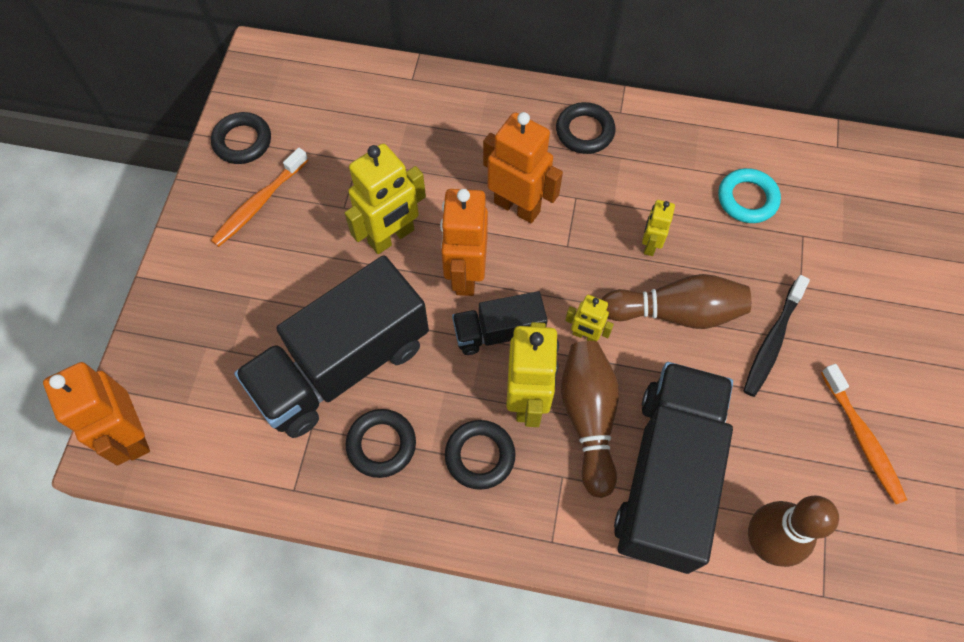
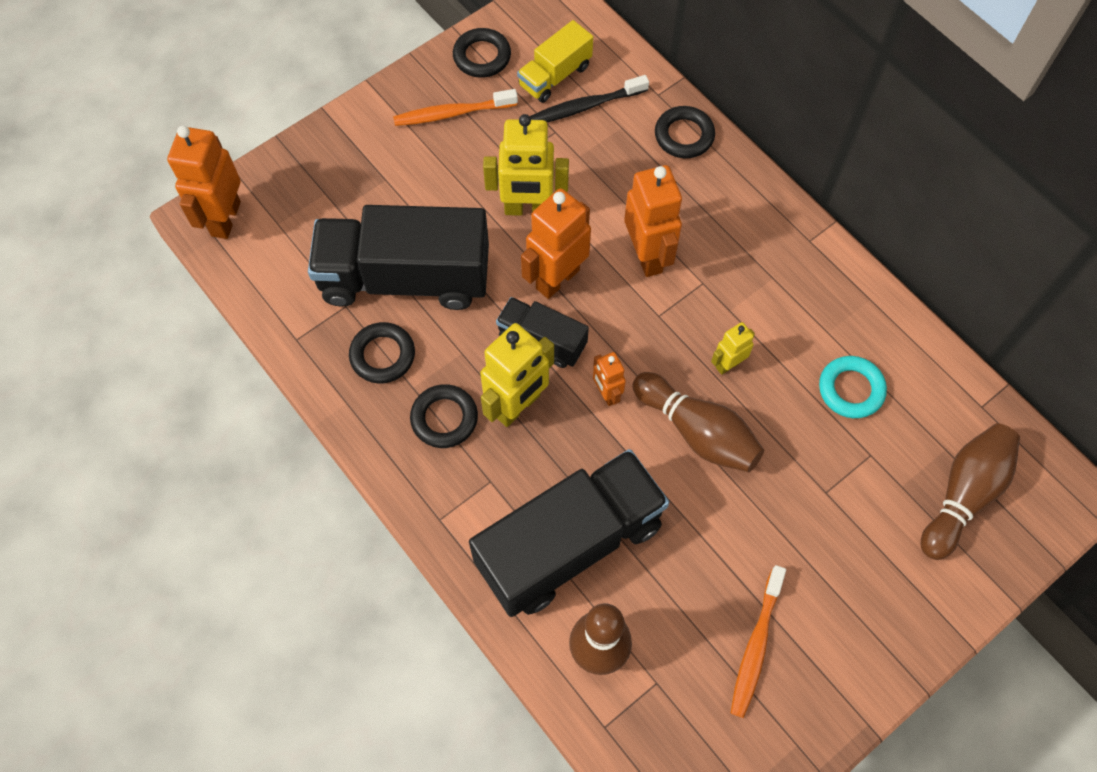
camera: 40 degrees right, 0 degrees up
(317, 117) = (555, 76): none -> yellow truck
(584, 131) = (762, 235): black ring -> black ring (684, 136)
(585, 335) = (606, 394): yellow robot -> orange robot
(588, 418) = (550, 456): brown bowling pin -> brown bowling pin (963, 494)
(772, 340) = (757, 515): black toothbrush -> black toothbrush (586, 106)

